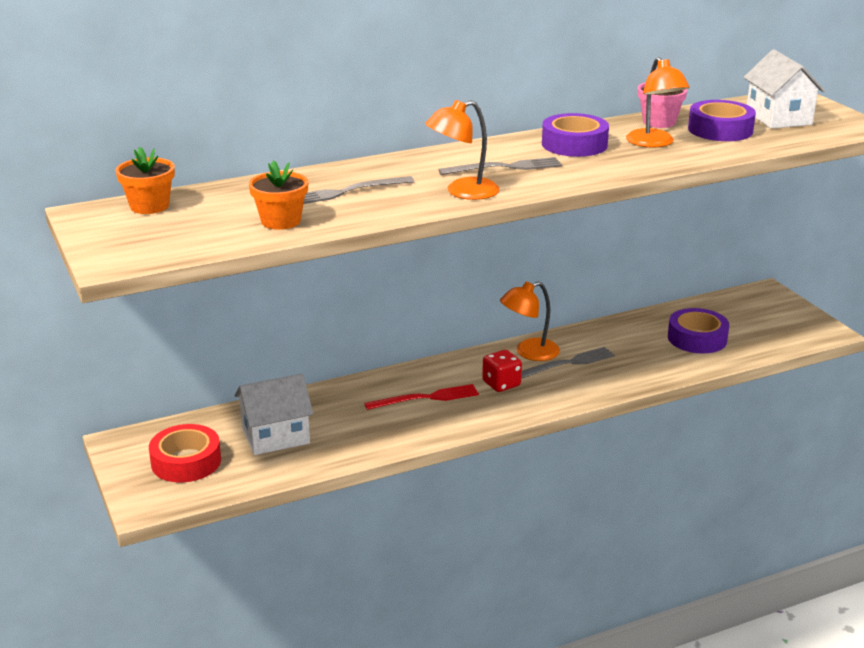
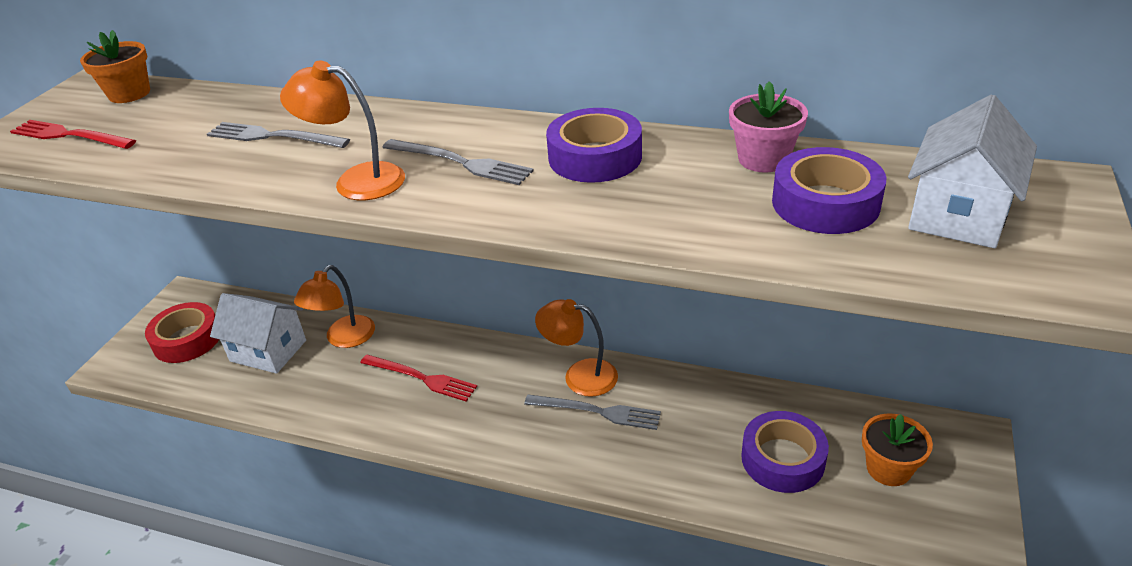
camera: 45 degrees right, 10 degrees up
(172, 237) = (69, 135): none -> red fork
(281, 221) = (161, 151): orange flower pot -> orange flower pot (888, 469)
(501, 384) = (502, 400): red dice -> none
(654, 143) = (692, 192): orange lamp -> orange lamp (344, 339)

